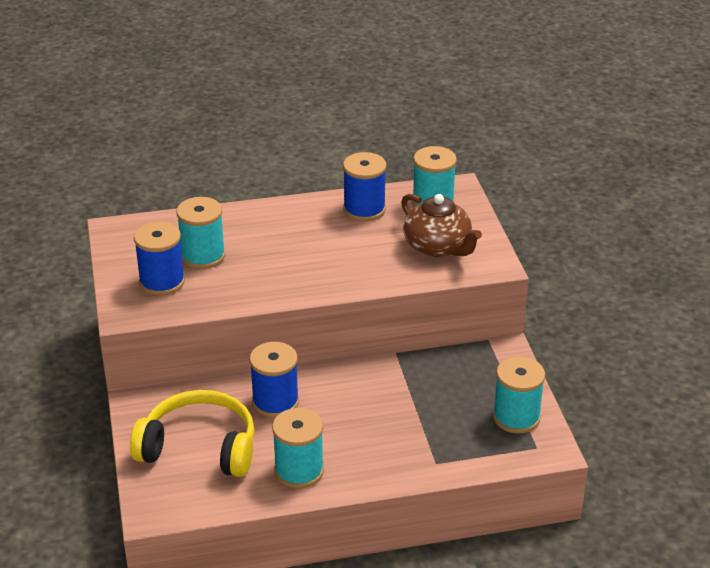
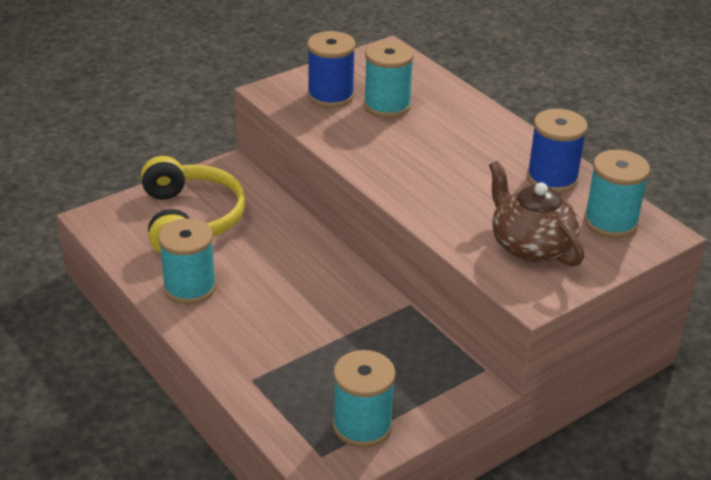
camera: 65 degrees right, 0 degrees up
(275, 402) = (279, 245): blue spool -> none
(438, 247) = (530, 245): brown teapot -> brown teapot turned 120 degrees clockwise

